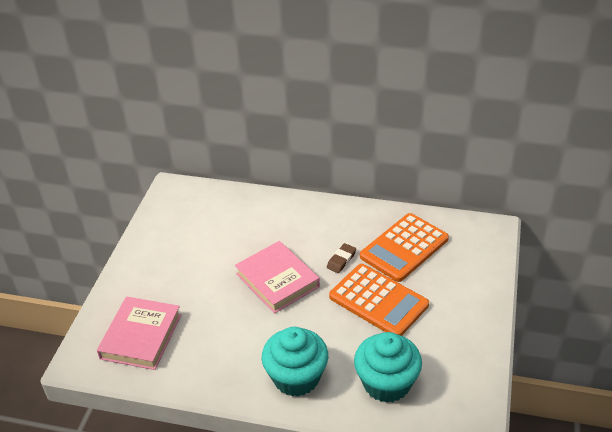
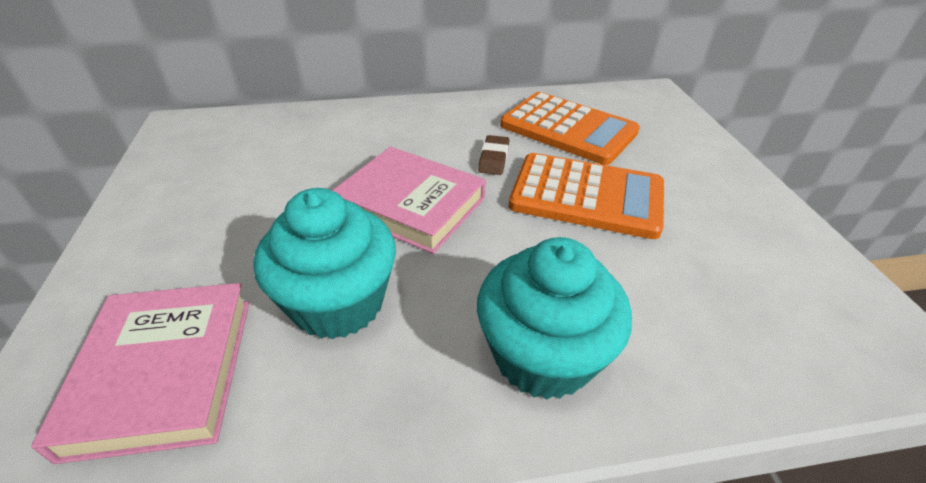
camera: 25 degrees left, 0 degrees up
(386, 383) = (704, 314): turquoise cupcake -> turquoise cupcake (338, 303)
(404, 248) = (568, 129): orange calculator -> orange calculator turned 75 degrees counterclockwise

